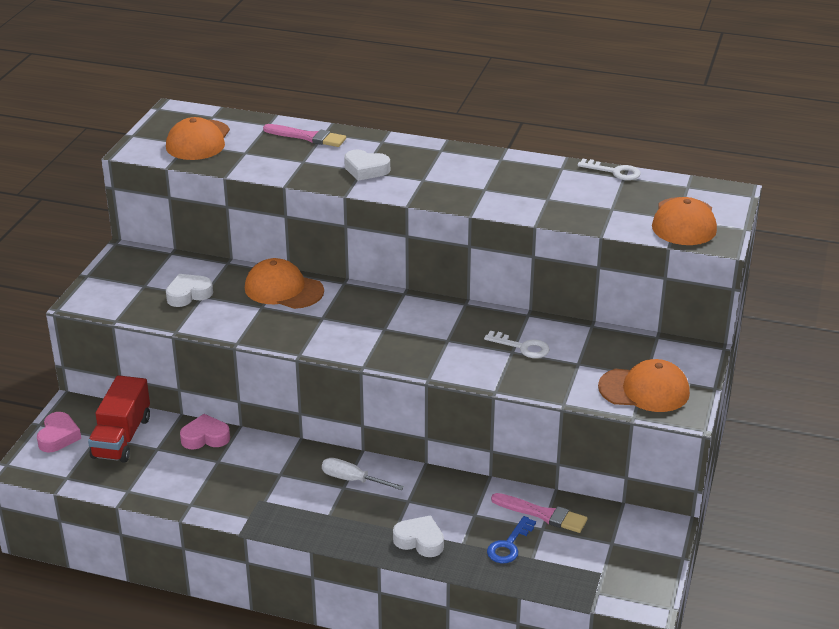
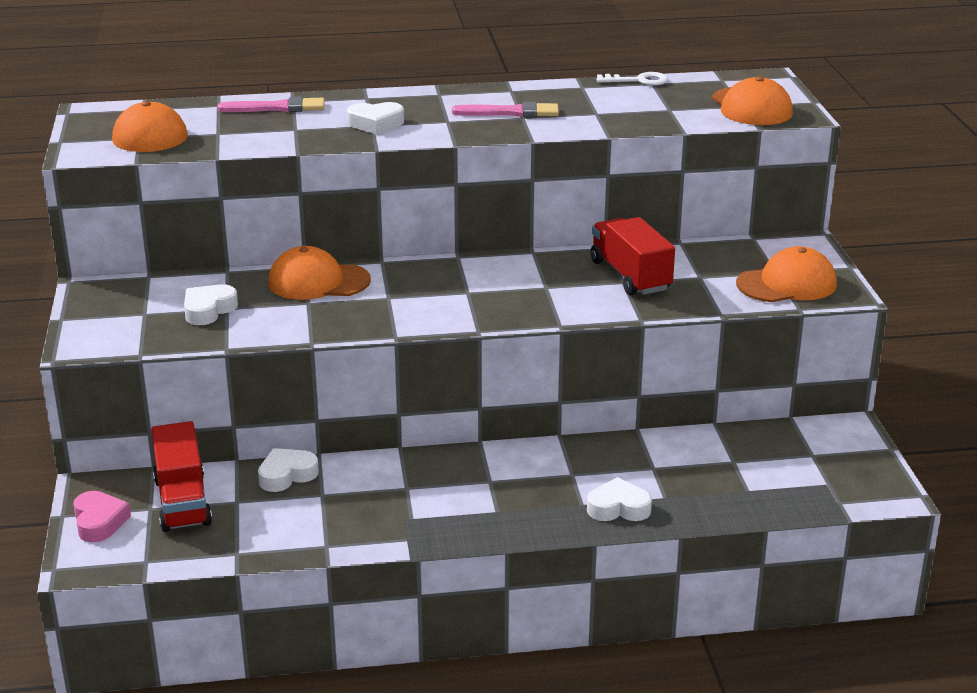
camera: 25 degrees left, 5 degrees down
(205, 437) = (287, 475): pink heart -> white heart
(352, 480) = (494, 471): white screwdriver -> none
(509, 545) = (714, 485): blue key -> none
(522, 347) = (630, 276): white key -> red truck
(543, 514) = (722, 448): pink brush -> pink brush (511, 112)

